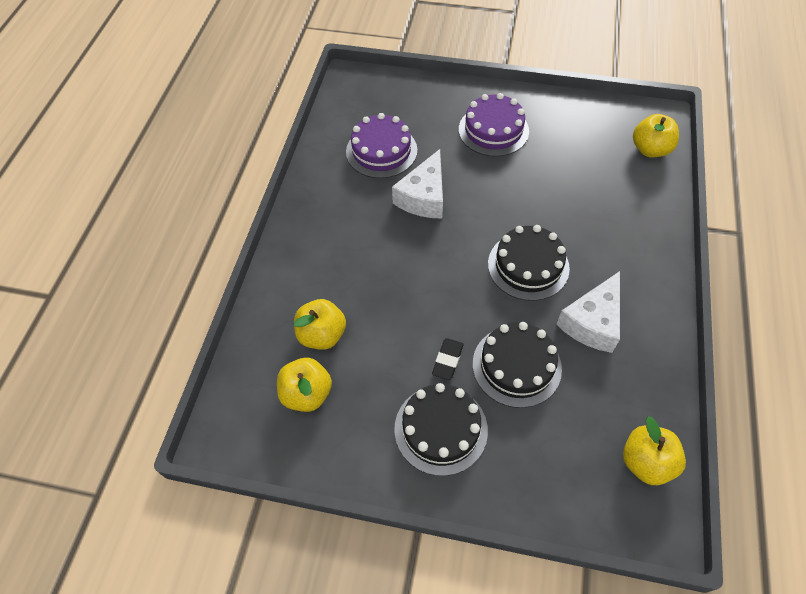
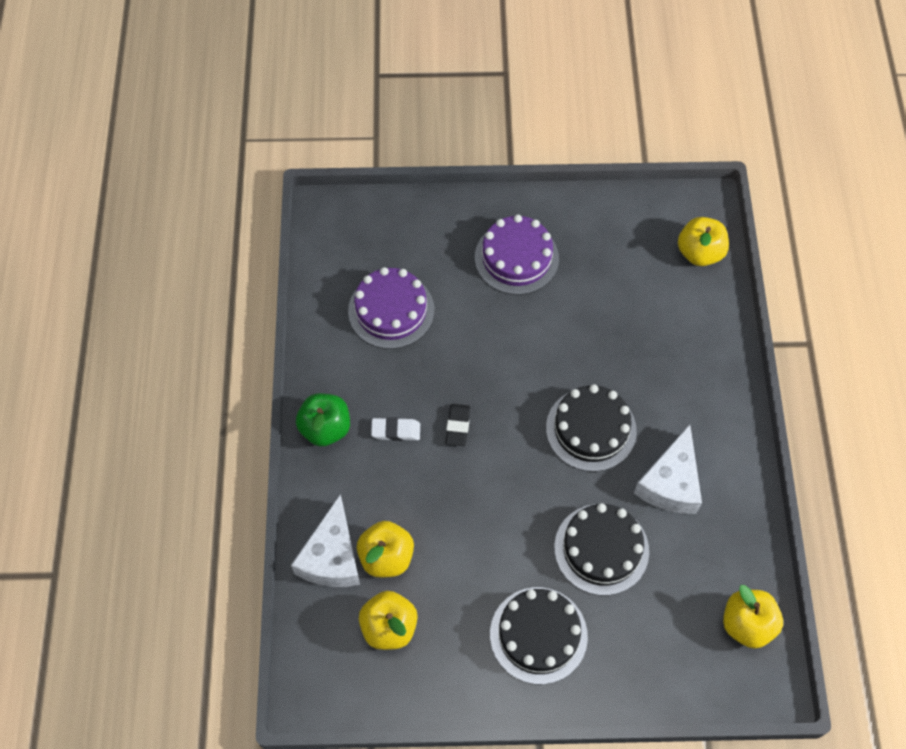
camera: 15 degrees left, 5 degrees up
(302, 226) = (325, 428): none -> green apple
(359, 238) = (396, 431): none -> white eraser
(424, 197) = (456, 363): white cheese -> white cheese (332, 556)
(447, 360) = (528, 558): black eraser -> black eraser (457, 426)

